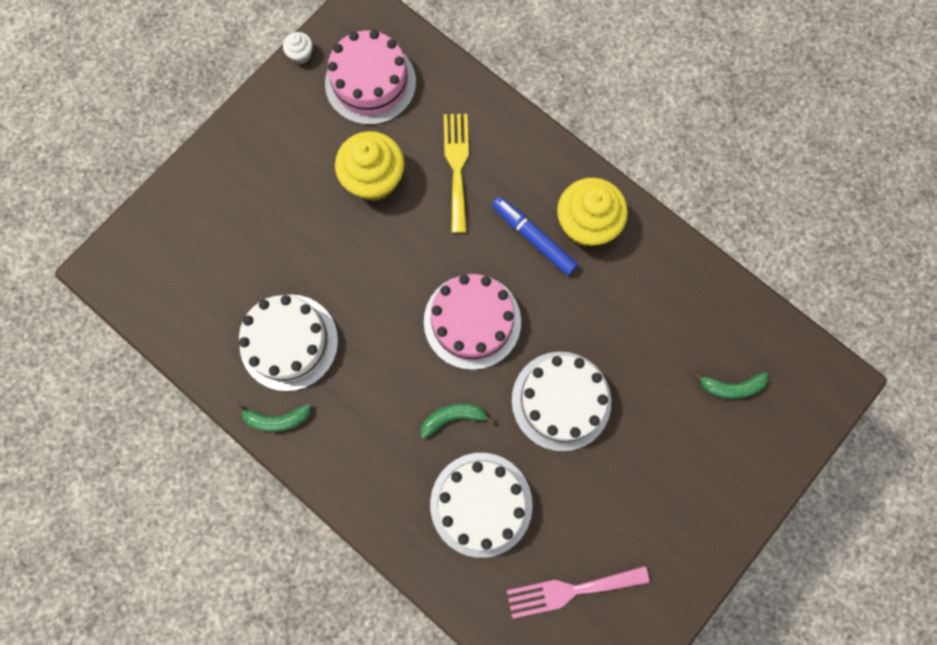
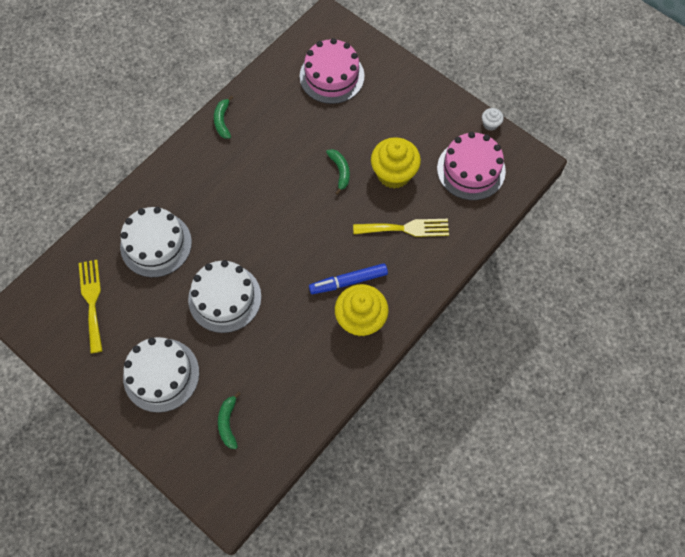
camera: 90 degrees right, 10 degrees down
(289, 342) = (274, 125): white cake -> white cake (161, 375)
(453, 418) = (217, 226): green banana -> green banana (340, 171)
(472, 321) = (286, 239): pink cake -> pink cake (332, 76)
(533, 239) = (349, 281): blue marker -> blue marker turned 150 degrees counterclockwise
(570, 590) = (92, 301): pink fork -> yellow fork

